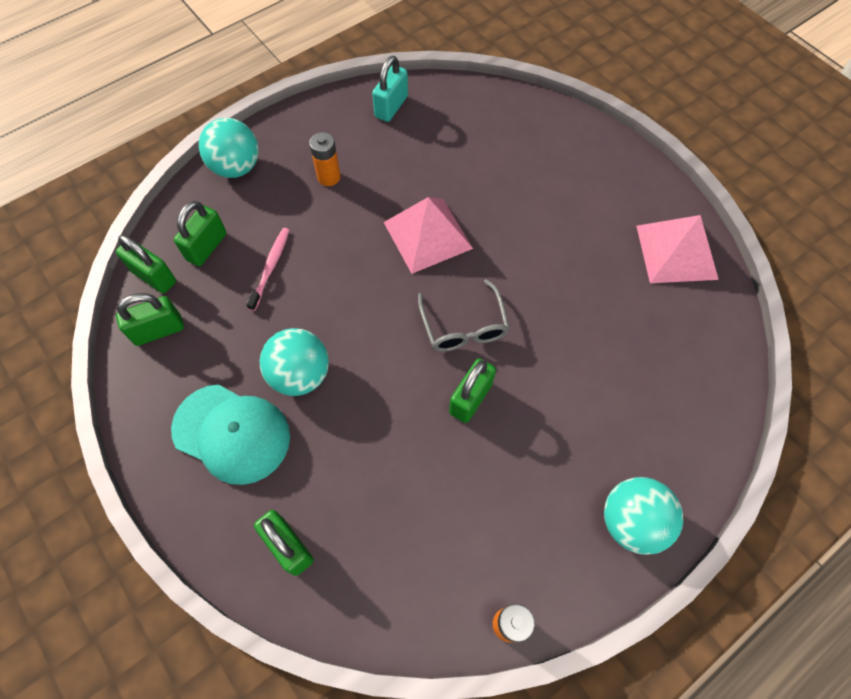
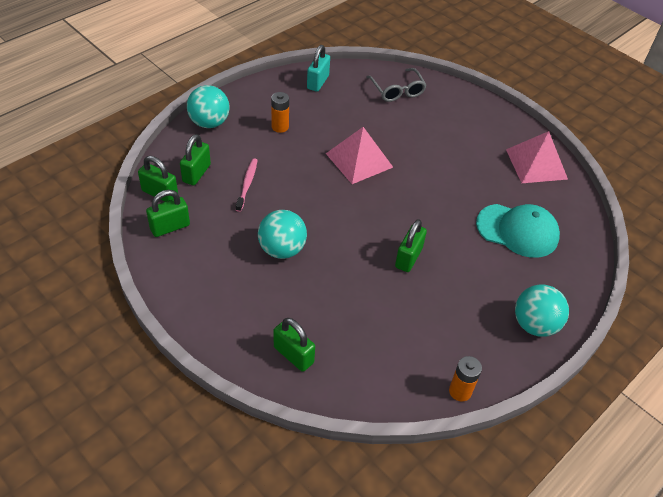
camera: 10 degrees left, 15 degrees down
(232, 433) = (238, 288): turquoise cap -> turquoise cap (517, 230)
(464, 326) = (395, 214): grey glasses -> grey glasses (397, 91)

